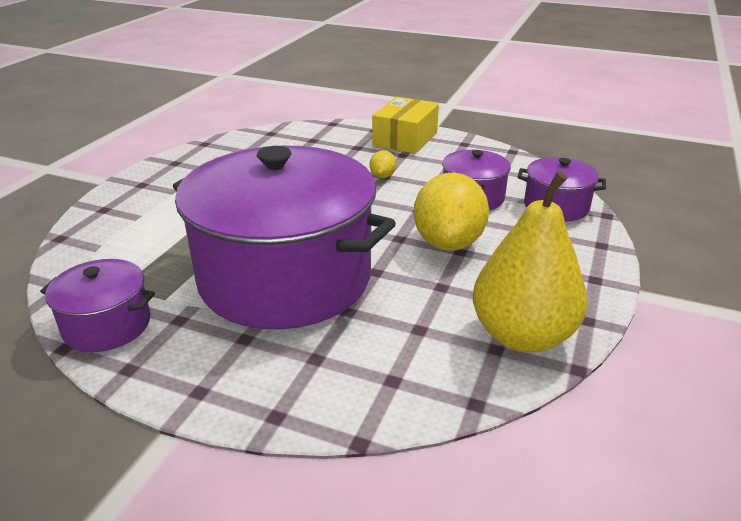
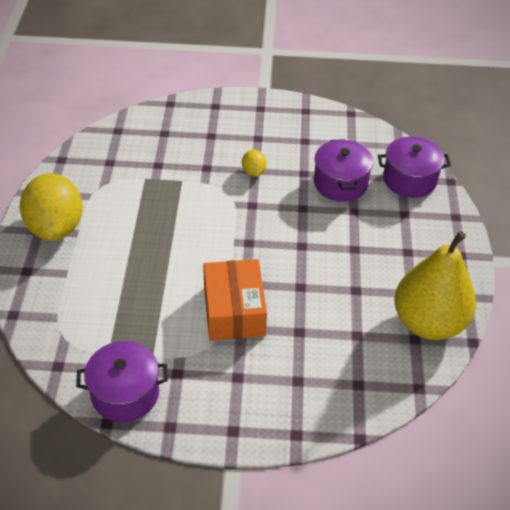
camera: 20 degrees left, 15 degrees up
(285, 277) = (234, 311): purple pot -> orange box
(405, 139) = (250, 114): yellow box -> none
(448, 243) = (342, 242): yellow lemon -> yellow lemon (56, 227)

